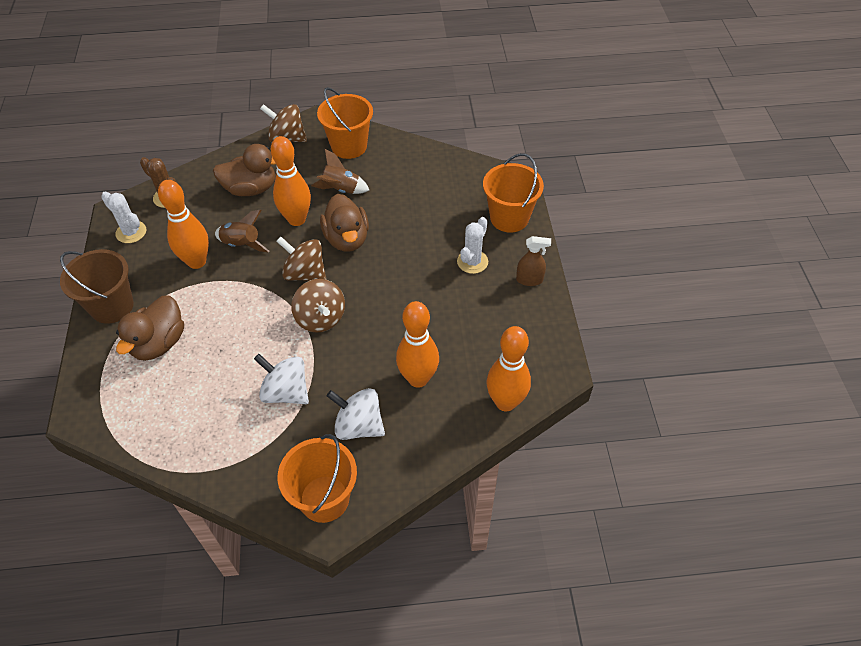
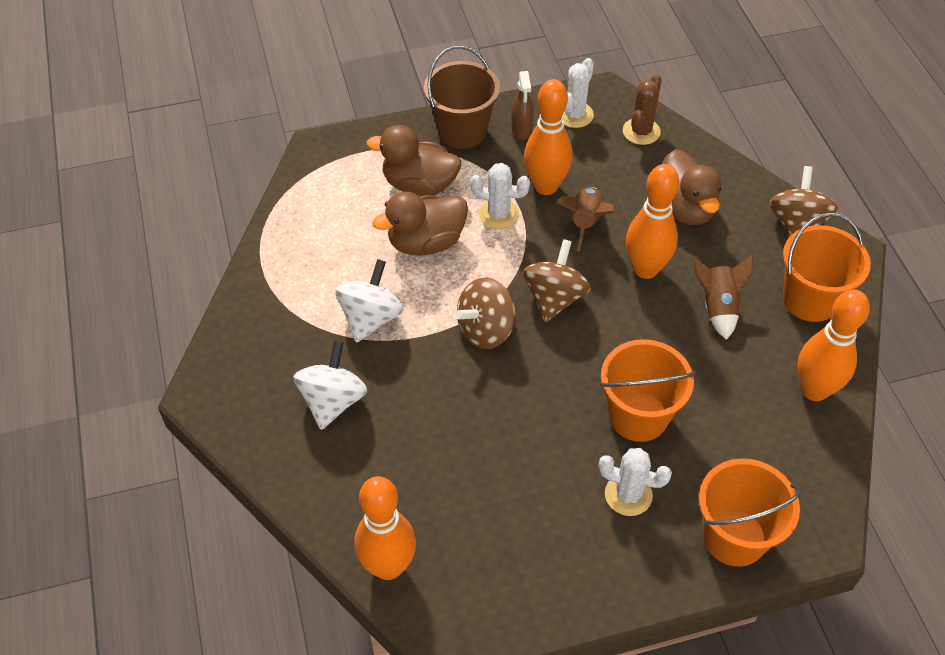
camera: 80 degrees right, 0 degrees up
(212, 295) = (498, 214): none -> white cactus
(324, 498) = (234, 385): orange bucket -> orange bucket (638, 416)
(347, 239) = (627, 332): brown duck -> brown duck (426, 242)
(418, 378) = (410, 455): orange bowling pin -> orange bowling pin (814, 390)
(529, 280) = (613, 579): brown spray bottle -> brown spray bottle (521, 129)

